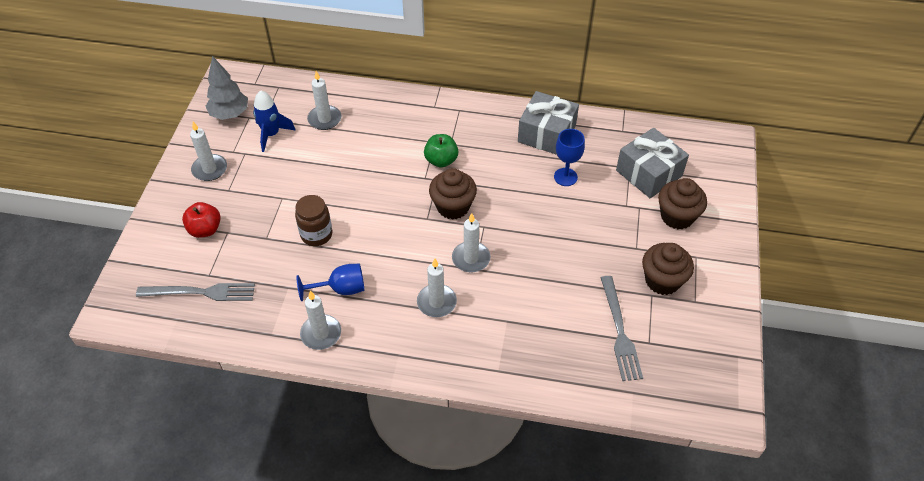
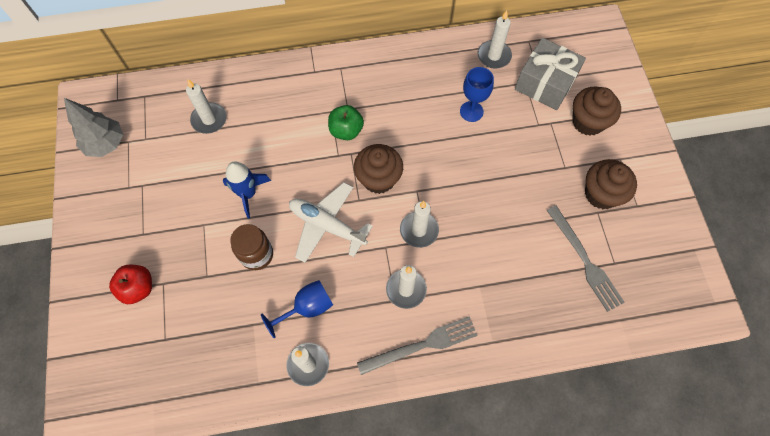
camera: 20 degrees left, 15 degrees up
(200, 292) = (164, 362): grey fork -> grey fork (421, 345)
(210, 169) = (112, 216): white candle -> white candle (494, 56)
(271, 134) = (161, 154): blue rocket -> blue rocket (248, 194)
(389, 230) = (327, 225): none -> white plane
(546, 134) = (435, 69): grey gift -> none

